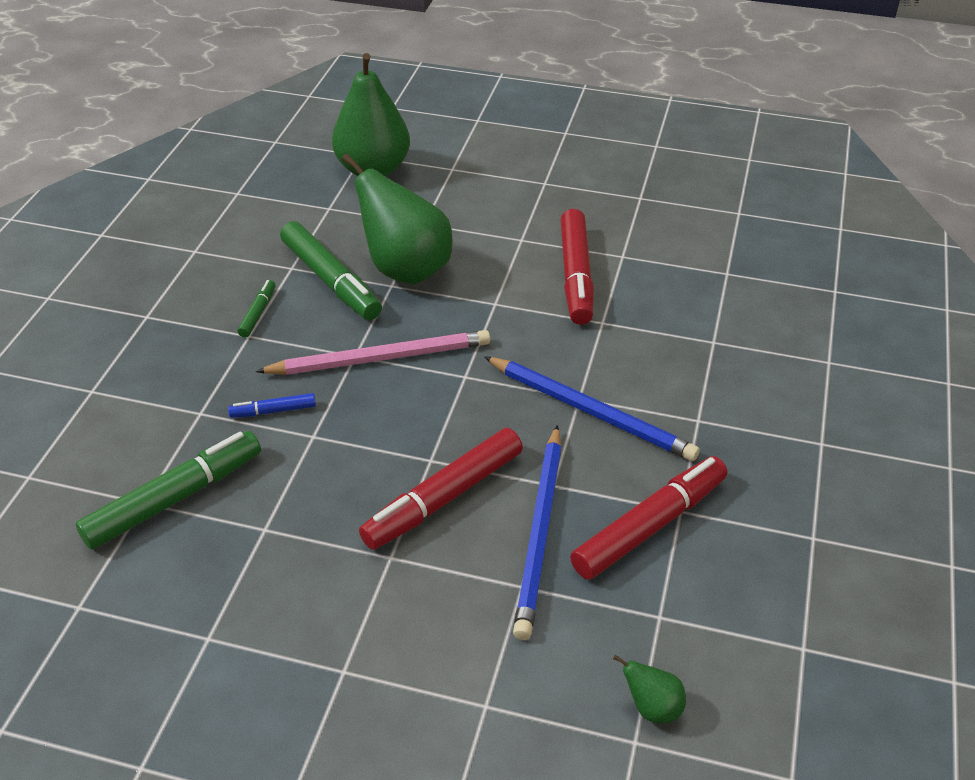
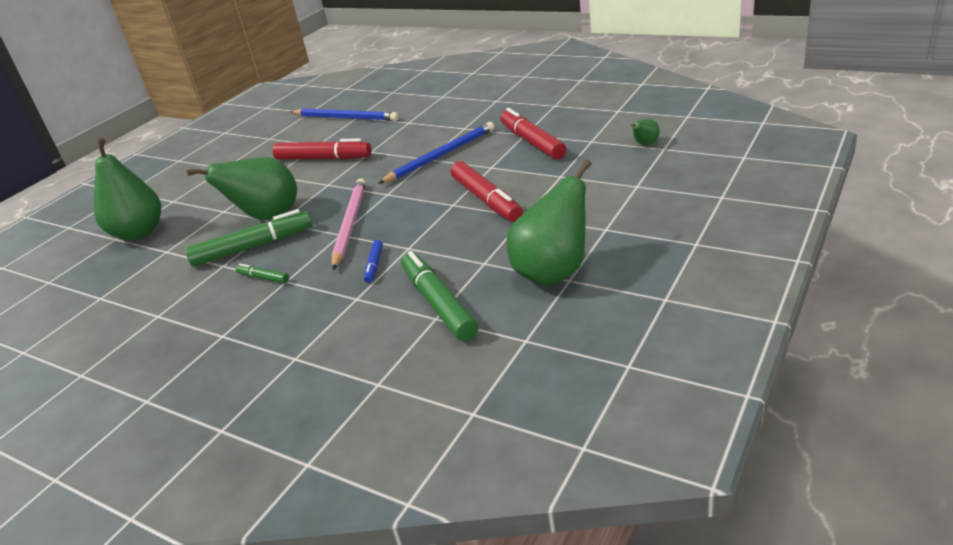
camera: 70 degrees left, 10 degrees down
(229, 616) = (554, 272): none -> green pear
(540, 533) = (525, 171): blue pencil -> blue pencil (345, 118)

